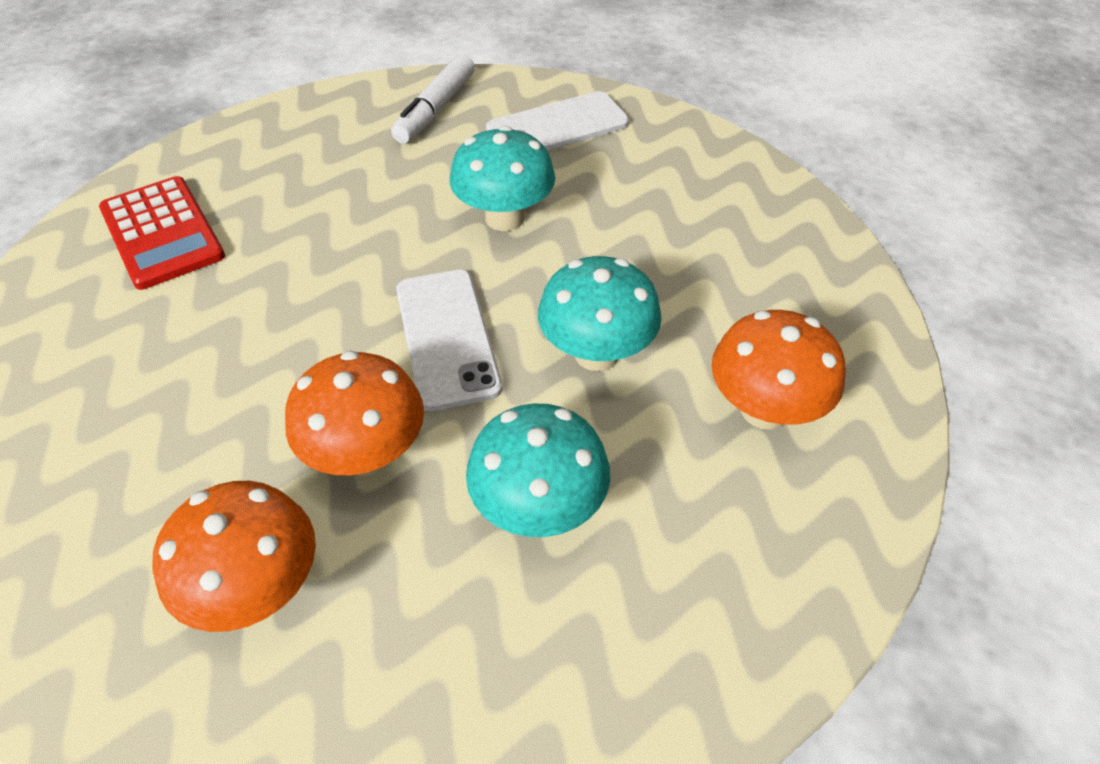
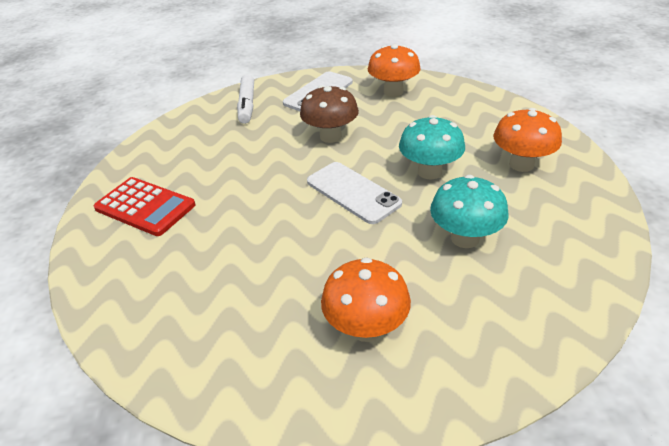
camera: 25 degrees left, 10 degrees down
(367, 454) = (362, 252): orange mushroom -> orange mushroom (393, 91)
(504, 218) = (330, 136): turquoise mushroom -> brown mushroom

